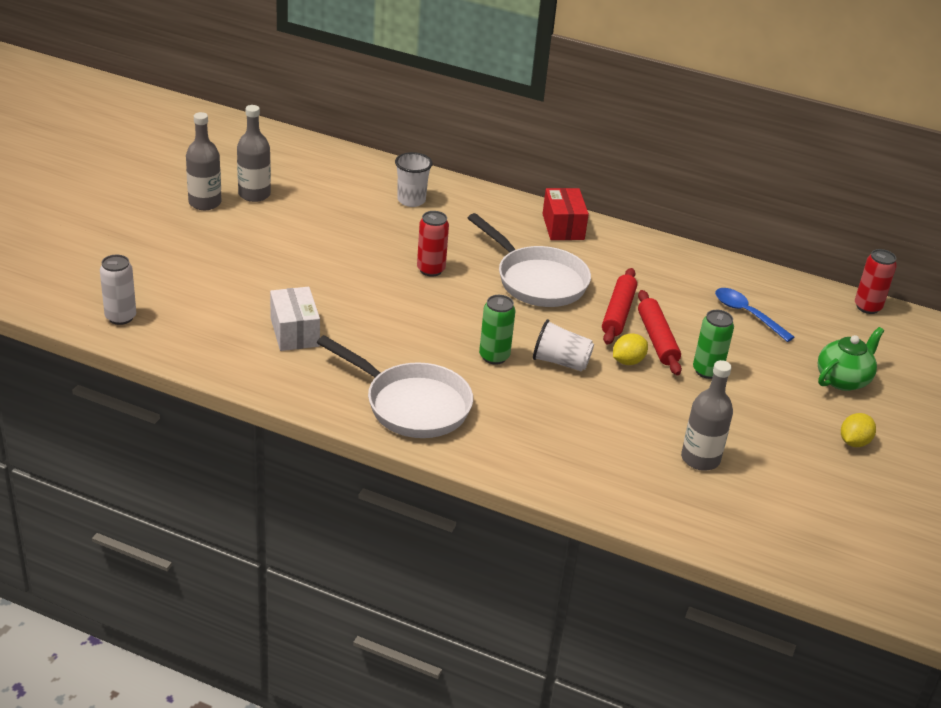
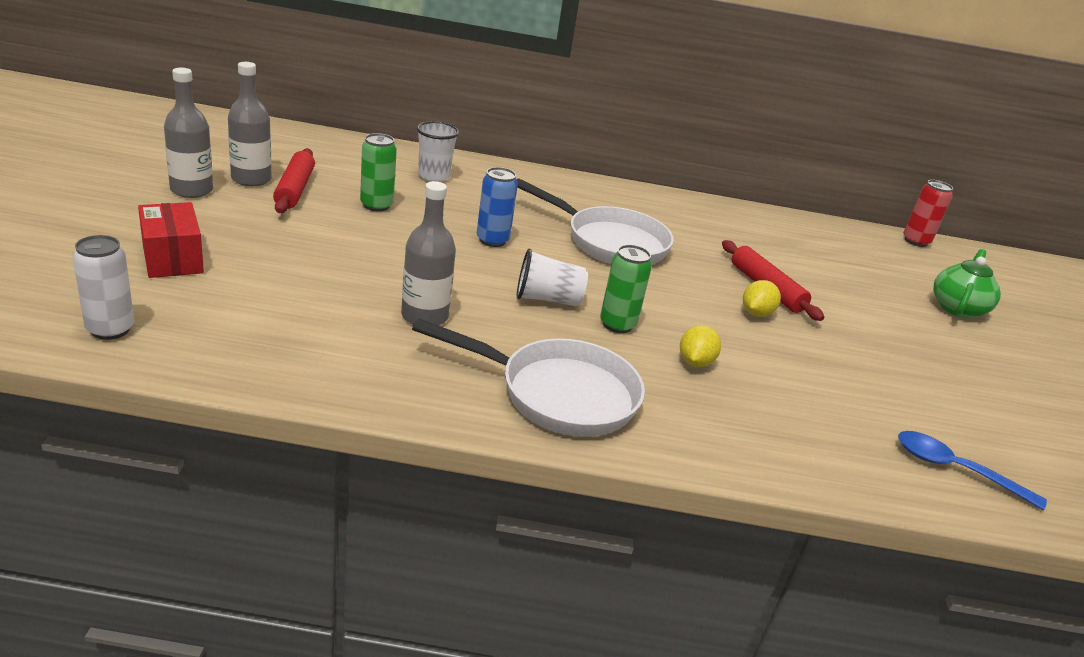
camera: 20 degrees left, 5 degrees down
(294, 332) = (365, 323): white box -> none
(431, 270) = (492, 240): red can -> blue can
(560, 362) = (691, 322): white cup -> white cup (547, 299)
(563, 227) = (601, 192): red box -> red box (172, 258)
(618, 313) = (710, 266): red rolling pin -> red rolling pin (294, 189)
(700, 459) = (909, 410): grey bottle -> grey bottle (424, 316)
(707, 371) = (836, 314): green can -> green can (376, 205)
(747, 314) = (826, 257): blue spoon -> blue spoon (956, 470)
(854, 442) = (1024, 369): yellow lemon -> yellow lemon (695, 362)

